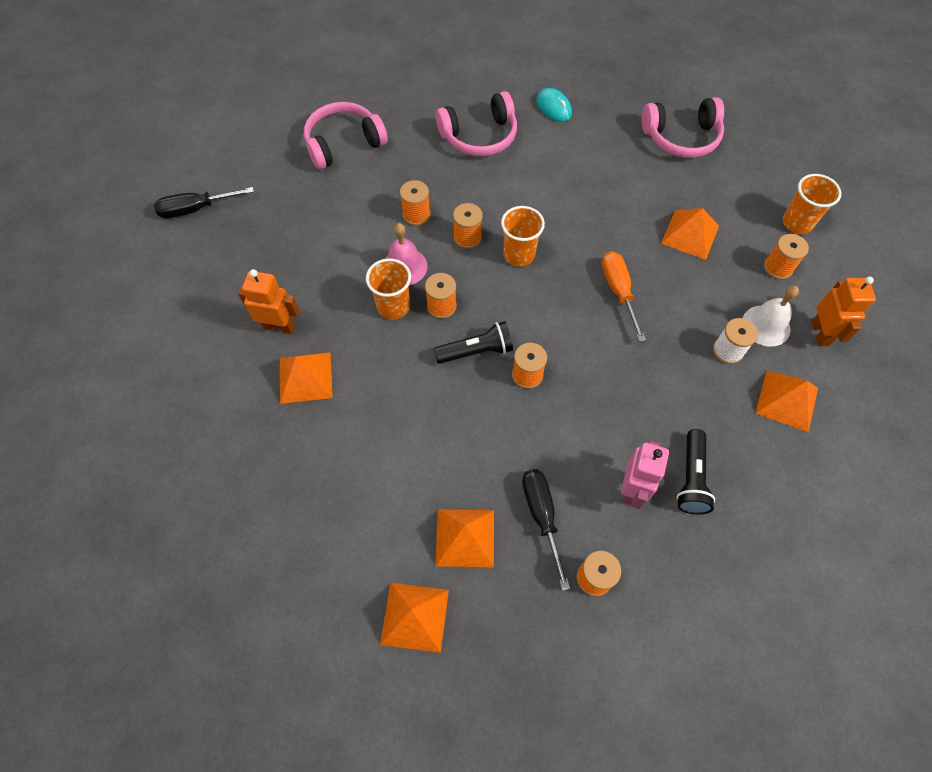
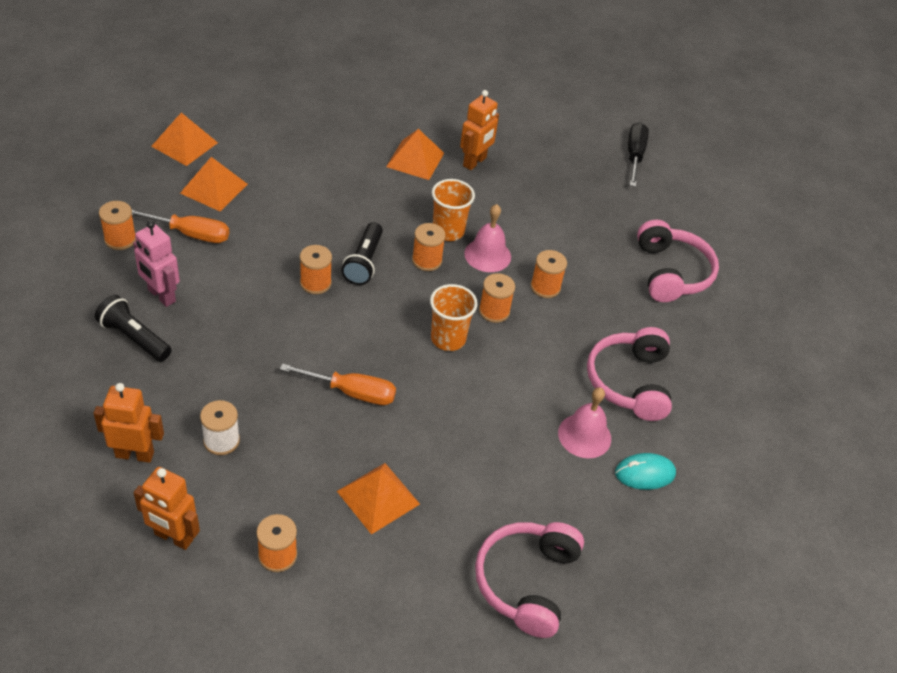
camera: 110 degrees right, 15 degrees down
(542, 517) = (190, 234): black screwdriver -> orange screwdriver
(547, 145) = (584, 435): none -> pink bell
(766, 325) = (221, 493): white bell -> none
(786, 400) = (135, 454): orange pyramid -> orange robot
(797, 223) = (320, 622): orange cup -> none

